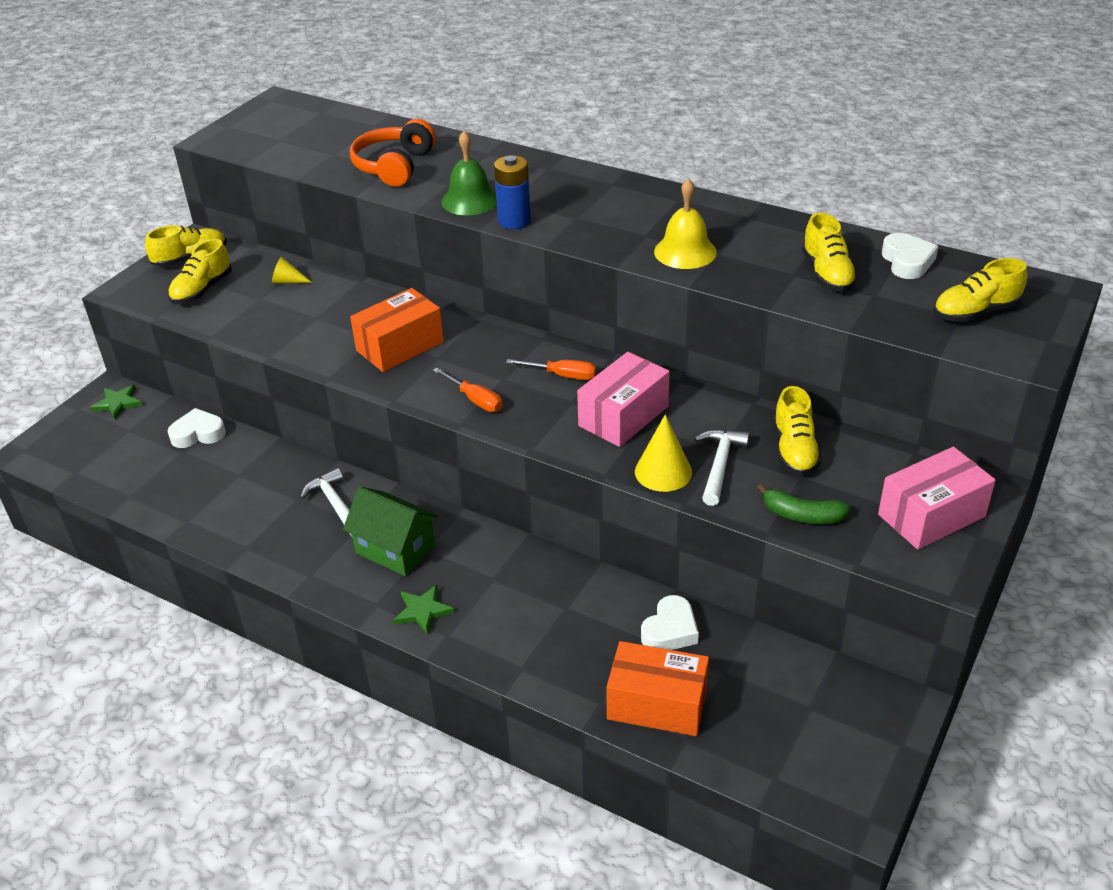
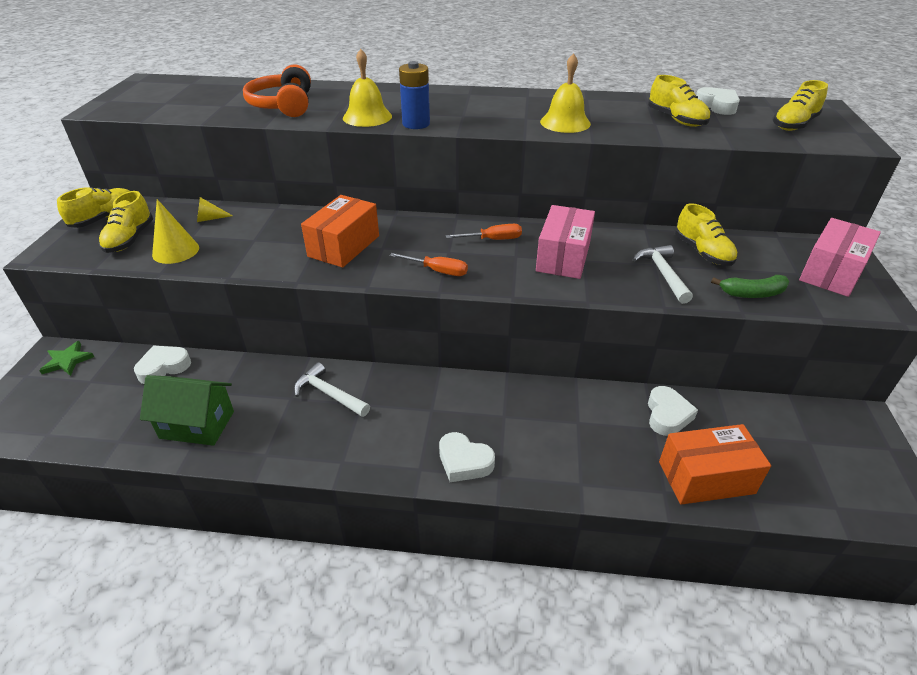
camera: 25 degrees left, 0 degrees up
(395, 549) = (405, 416): green house -> green house (197, 425)
(423, 611) = (464, 462): green star -> white heart
(470, 200) = (367, 117): green bell -> yellow bell
(663, 472) = (628, 288): yellow cone -> yellow cone (175, 251)

